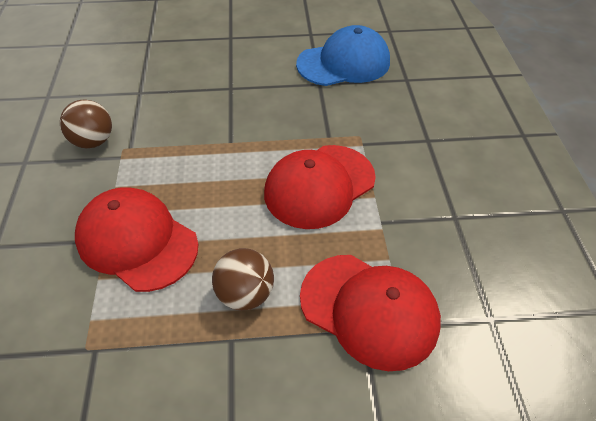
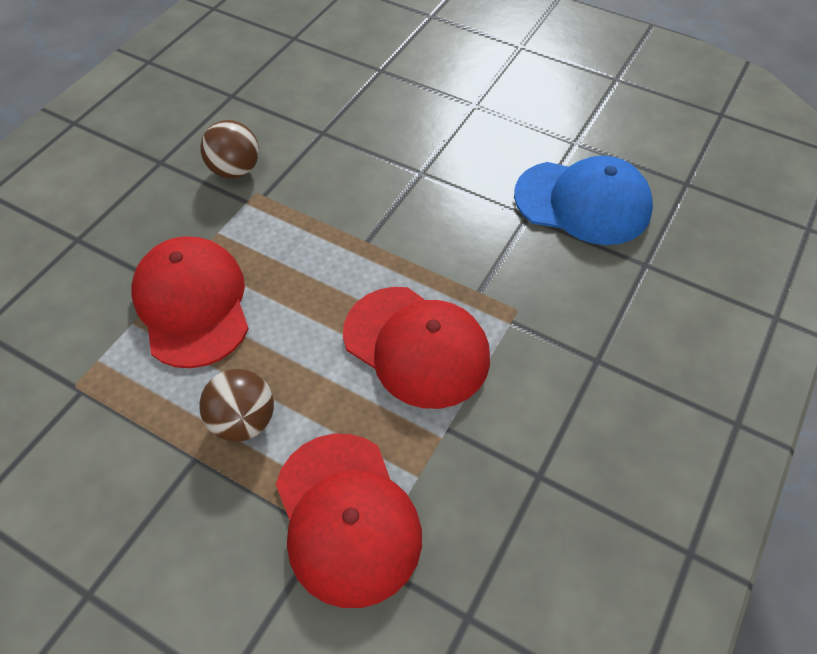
camera: 35 degrees right, 5 degrees up
(319, 186) = (416, 346): red cap -> red cap turned 135 degrees counterclockwise

